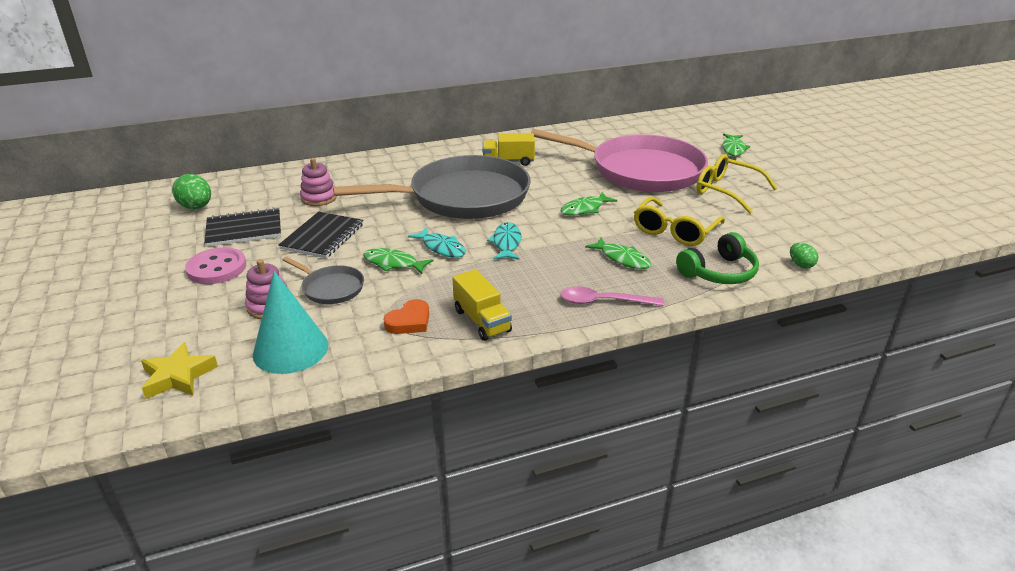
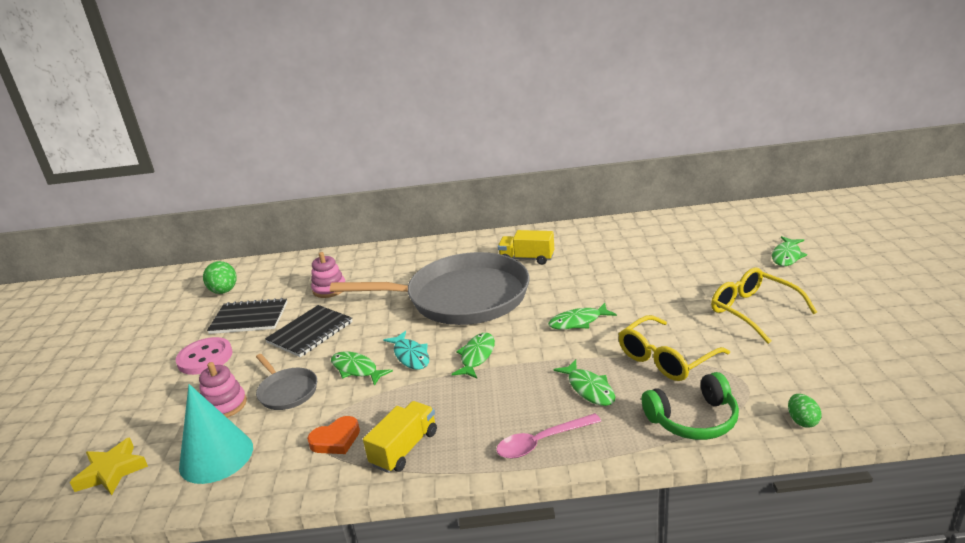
camera: 20 degrees right, 5 degrees down
(482, 320) = (404, 448): yellow truck -> yellow truck turned 135 degrees counterclockwise
(506, 243) = (476, 356): turquoise fish -> green fish
(603, 301) = (541, 442): pink spoon -> pink spoon turned 45 degrees counterclockwise
(641, 170) = (664, 278): pink pan -> none

